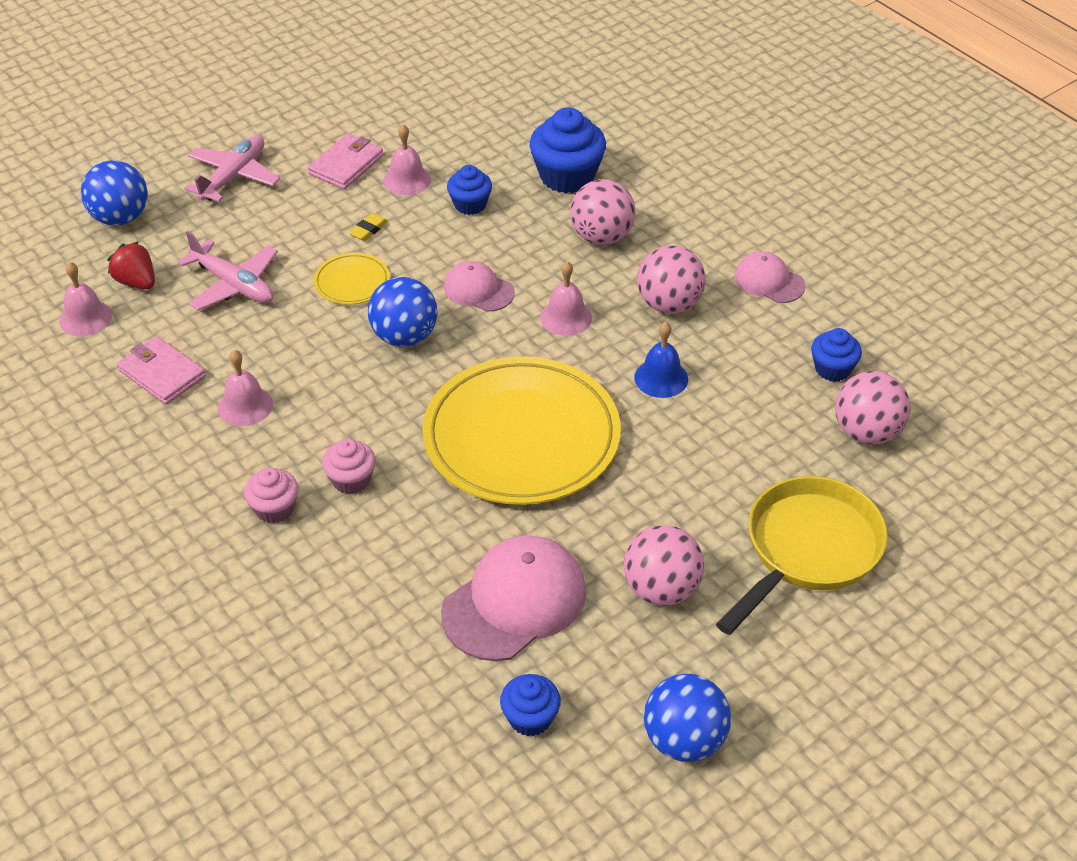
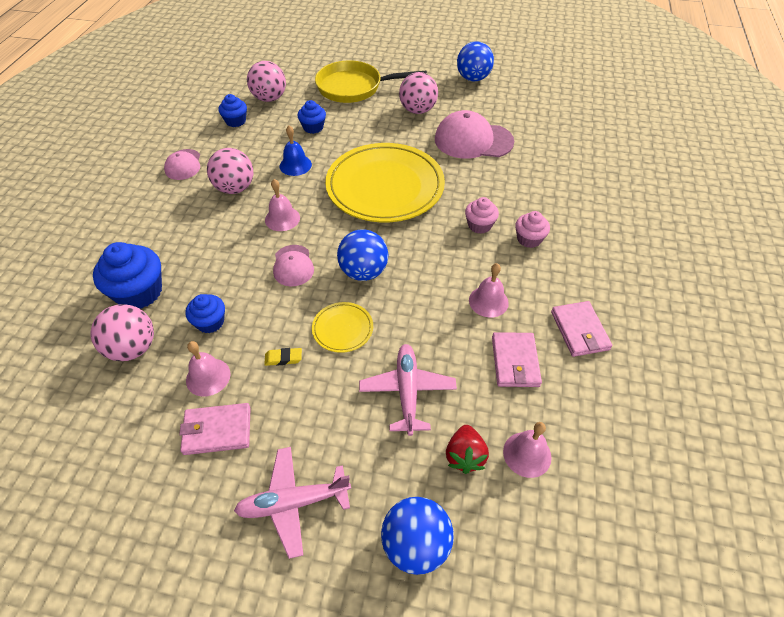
camera: 130 degrees left, 5 degrees up
(122, 448) = (579, 331): none -> pink wallet
(530, 718) = (513, 111): blue cupcake -> blue cupcake (313, 127)
(601, 237) = (195, 242): pink ball -> pink ball (133, 348)

